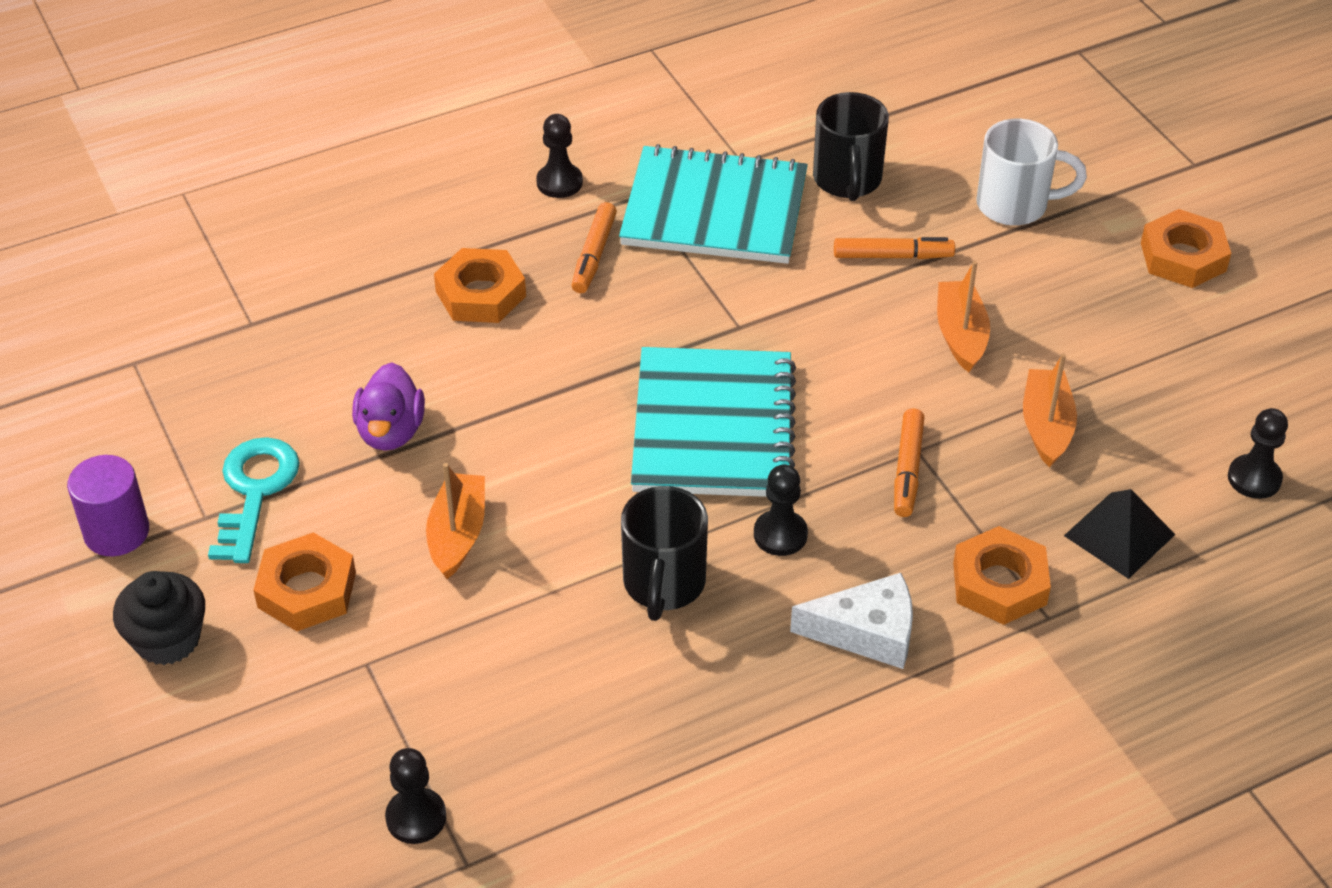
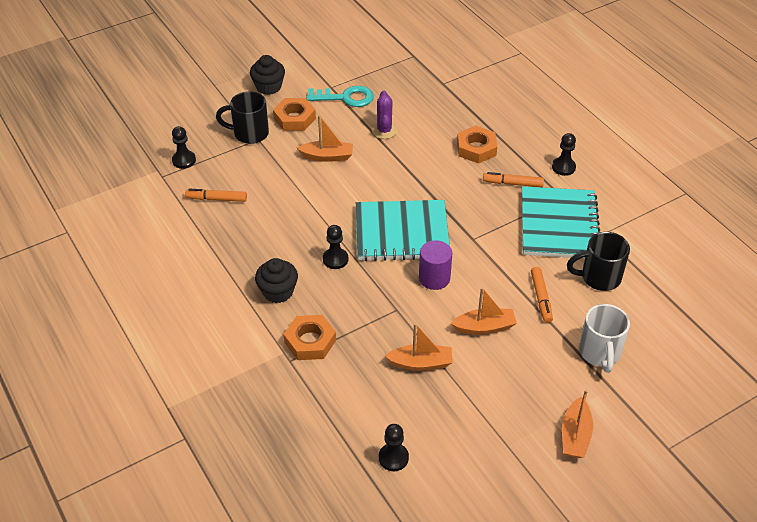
camera: 85 degrees right, 0 degrees up
(116, 532) = (321, 66): purple cylinder -> purple cylinder (434, 278)
(391, 432) = (384, 131): purple duck -> purple cactus
(663, 584) = (303, 222): black mug -> black mug (249, 133)
(867, 632) = (278, 291): white cheese -> black cupcake
(907, 469) = (382, 305): orange marker -> orange marker (216, 199)
(1119, 534) = (346, 392): black pyramid -> none
(1183, 257) = (575, 435): orange nut -> orange boat

